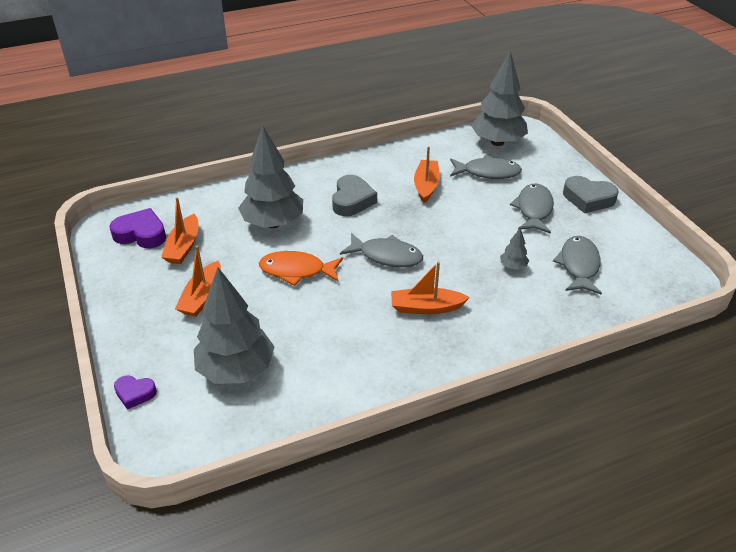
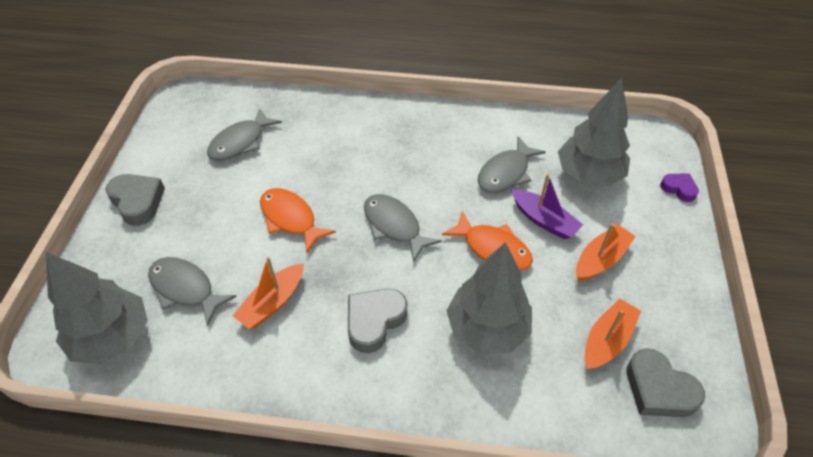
camera: 150 degrees left, 10 degrees up
(141, 234) = (658, 389): purple heart -> grey heart
(264, 308) = (544, 220): none -> purple boat
(426, 307) = (401, 161): orange boat -> none
(469, 230) = (290, 219): none -> orange fish
(513, 266) = (293, 165): grey tree -> none
(533, 209) = (203, 214): grey fish -> grey fish (506, 173)

